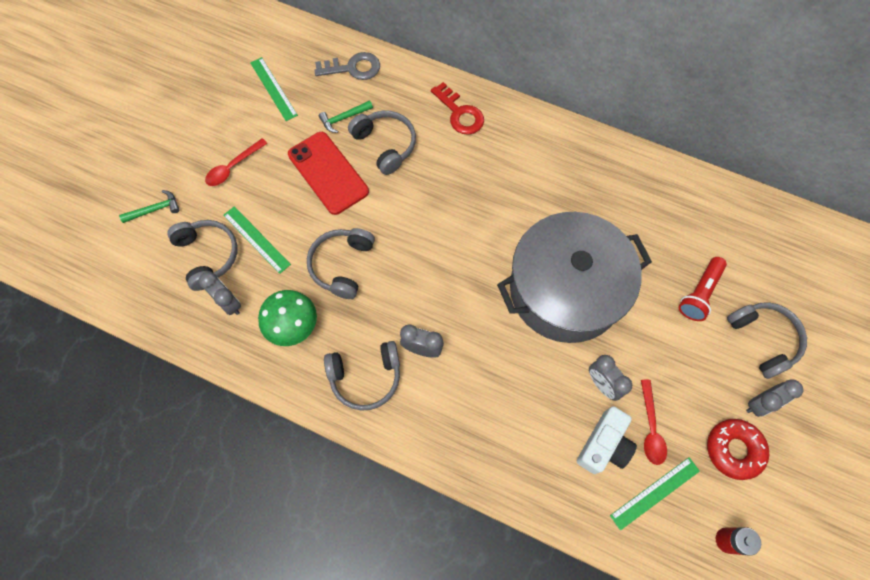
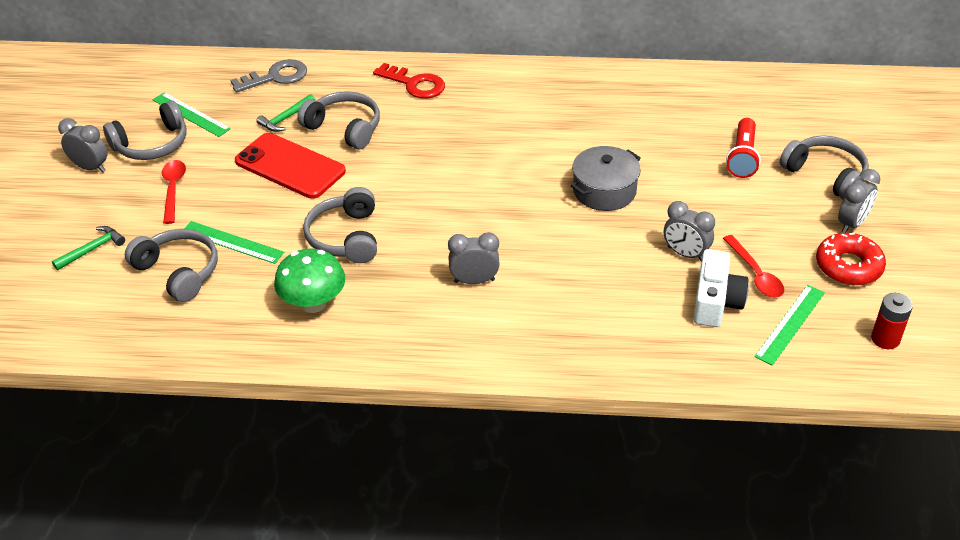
camera: 20 degrees left, 25 degrees down
(229, 303) = (225, 305): grey clock -> grey clock (90, 167)
(233, 167) = (173, 189): red spoon -> red spoon turned 150 degrees clockwise
(365, 377) = (422, 323): grey headphones -> grey headphones (152, 144)
(565, 289) = (604, 191): grey pot -> grey pot, size x0.48

